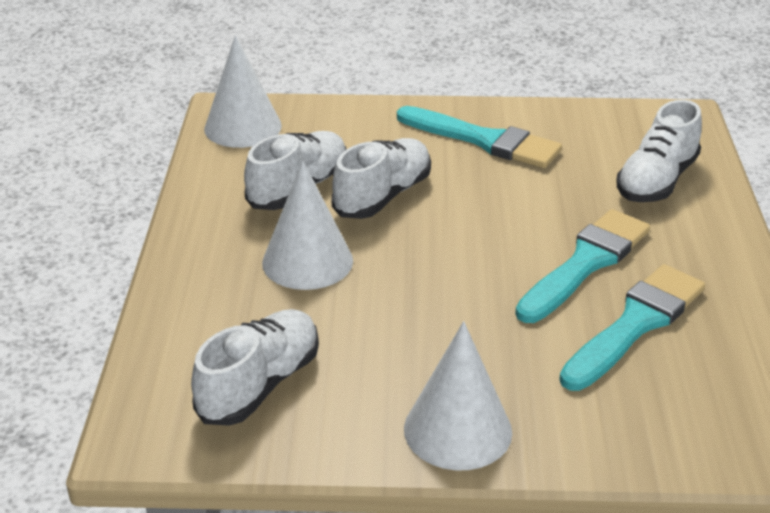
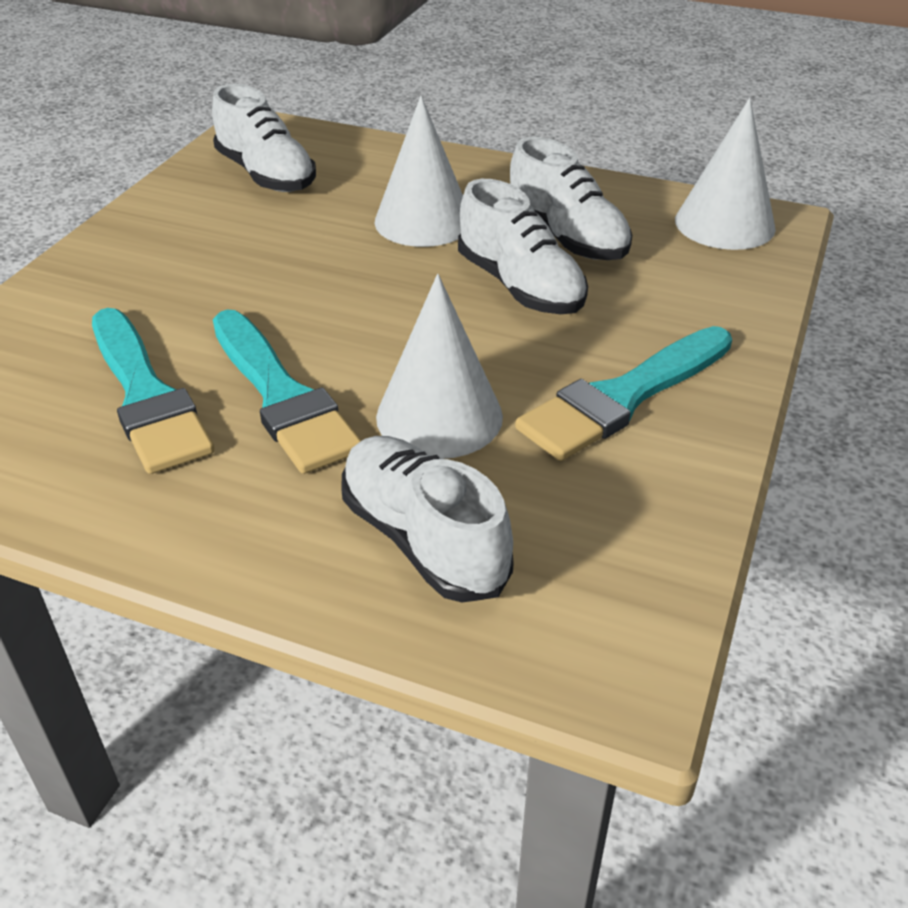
camera: 110 degrees right, 5 degrees up
(457, 430) = (120, 249): white cone -> white cone (439, 416)

